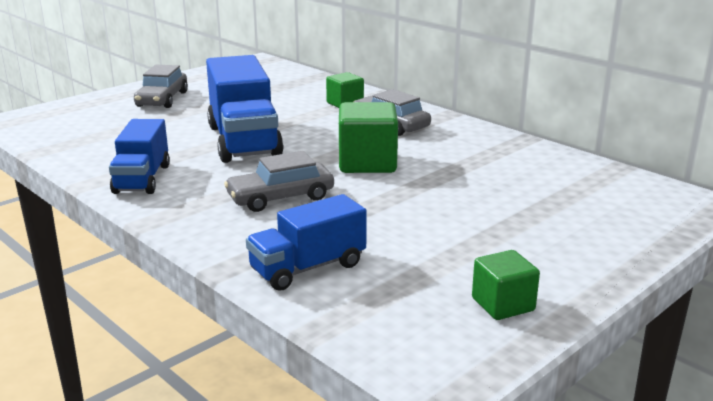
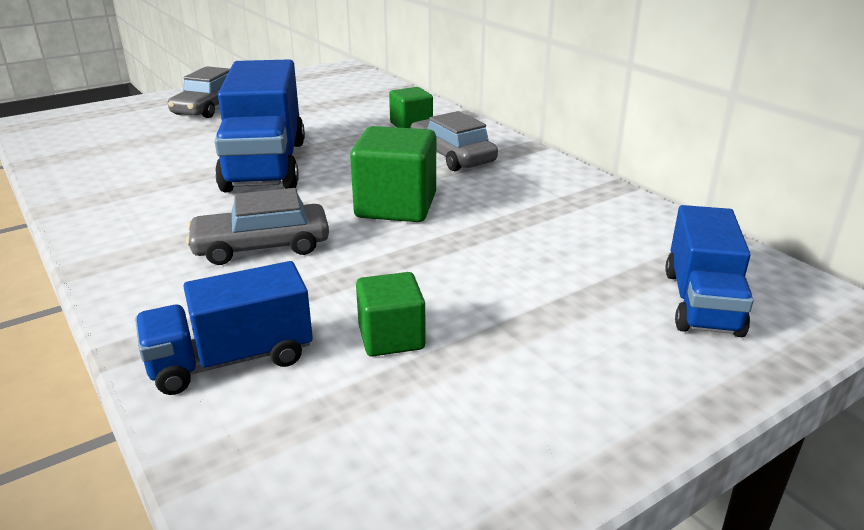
camera: 10 degrees right, 5 degrees up
(142, 179) = (116, 206): blue truck -> blue truck (701, 302)
(503, 304) = (472, 460): green cube -> green cube (391, 337)

